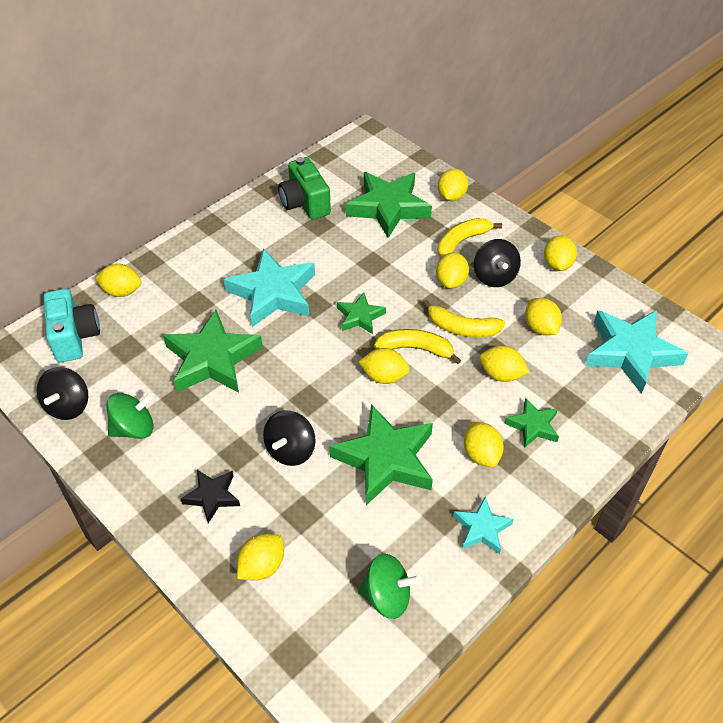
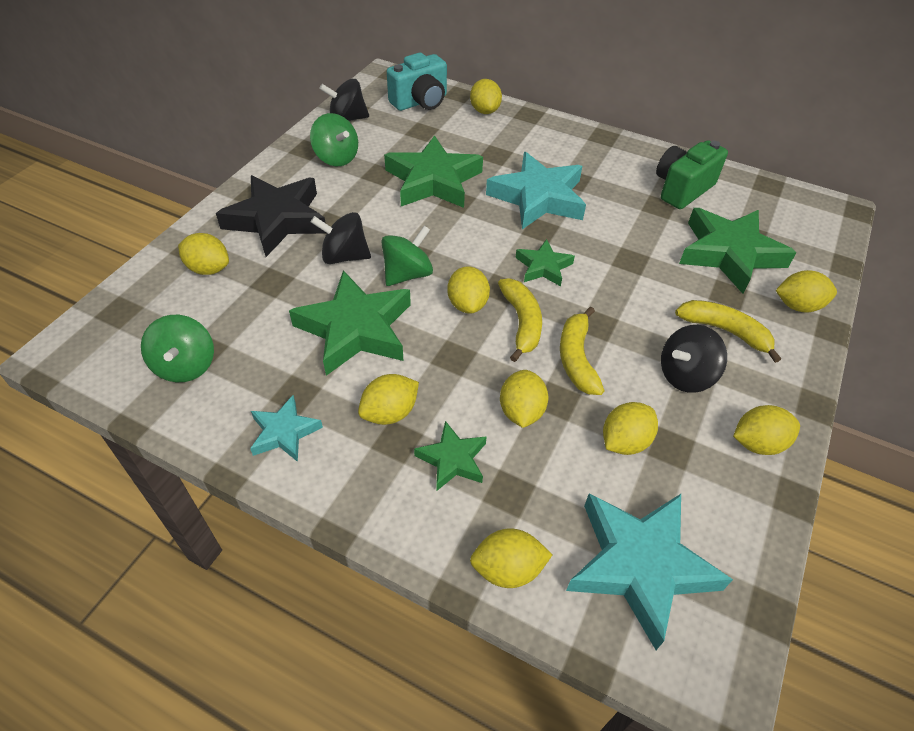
camera: 70 degrees right, 0 degrees up
(212, 496) = (277, 220): black star -> black star, size x1.90
(333, 408) = (407, 274): none -> green spinning top
(451, 281) = (647, 334): yellow lemon -> yellow lemon (508, 569)

